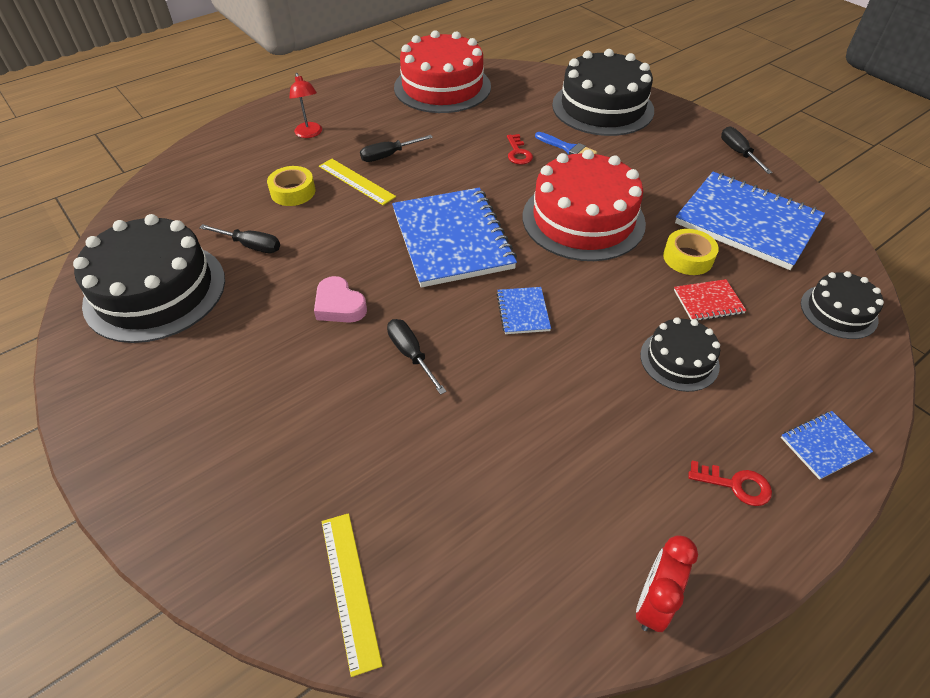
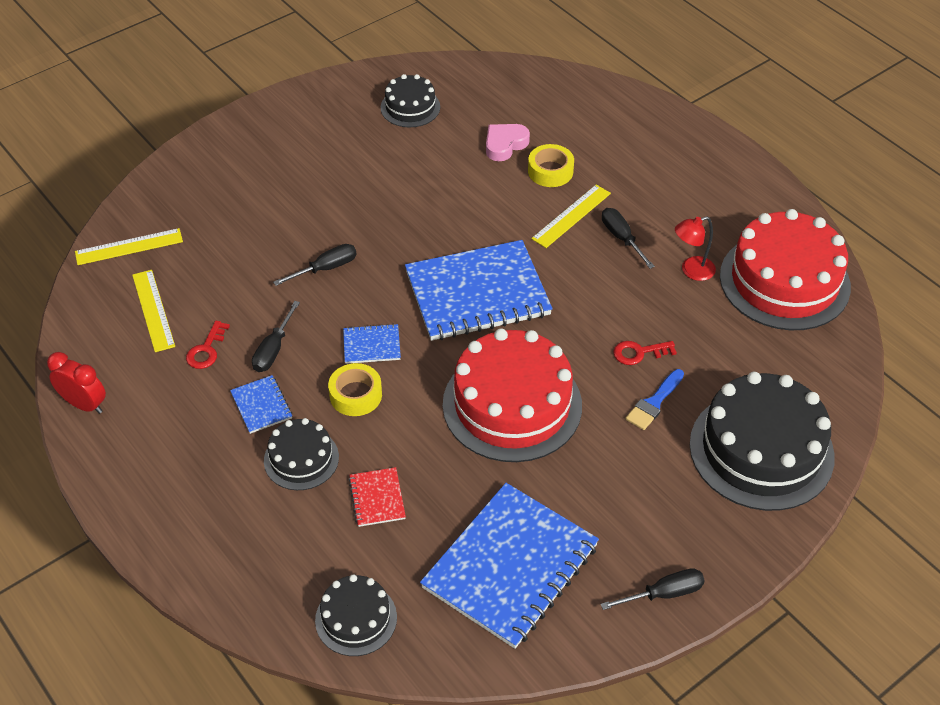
camera: 90 degrees right, 0 degrees up
(155, 291) = (410, 107): black cake -> black cake, size x0.52
(251, 246) = (467, 154): black screwdriver -> black screwdriver (273, 350)
(309, 134) = (658, 171): red lamp -> red lamp (691, 271)
(339, 305) = (387, 219): pink heart -> pink heart (505, 145)
(477, 535) = (153, 310): none -> yellow ruler
(688, 258) = (446, 493): yellow tape -> yellow tape (355, 395)
(735, 485) = (165, 474): red key -> red key (206, 350)
(824, 446) = (191, 550): blue notebook -> blue notebook (261, 405)

